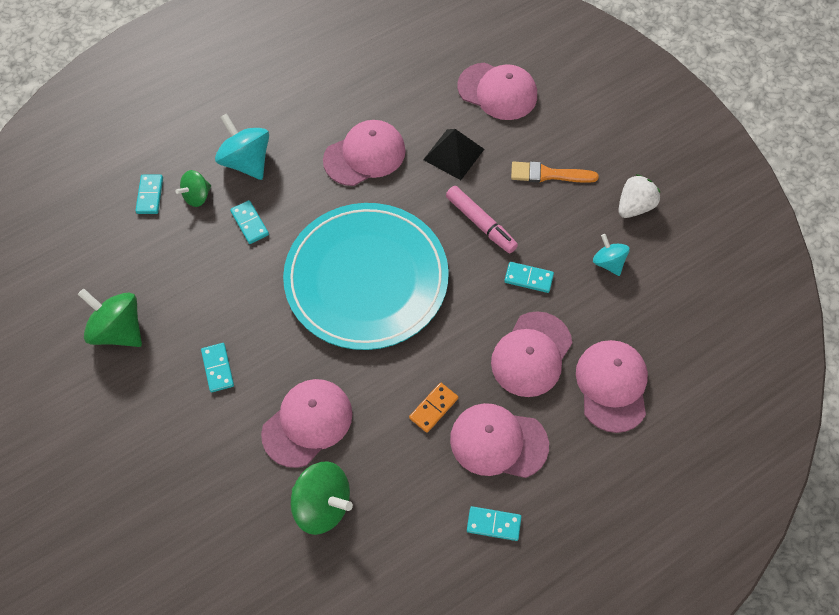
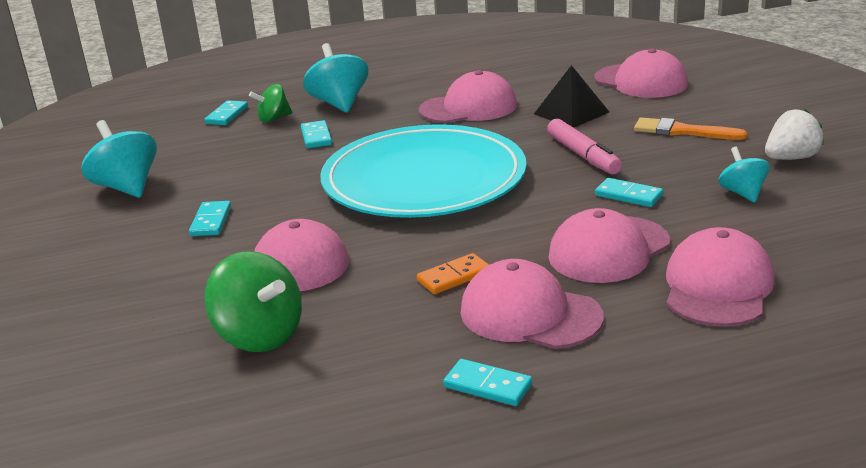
camera: 20 degrees right, 35 degrees down
(119, 330) = (127, 187): green spinning top -> turquoise spinning top

